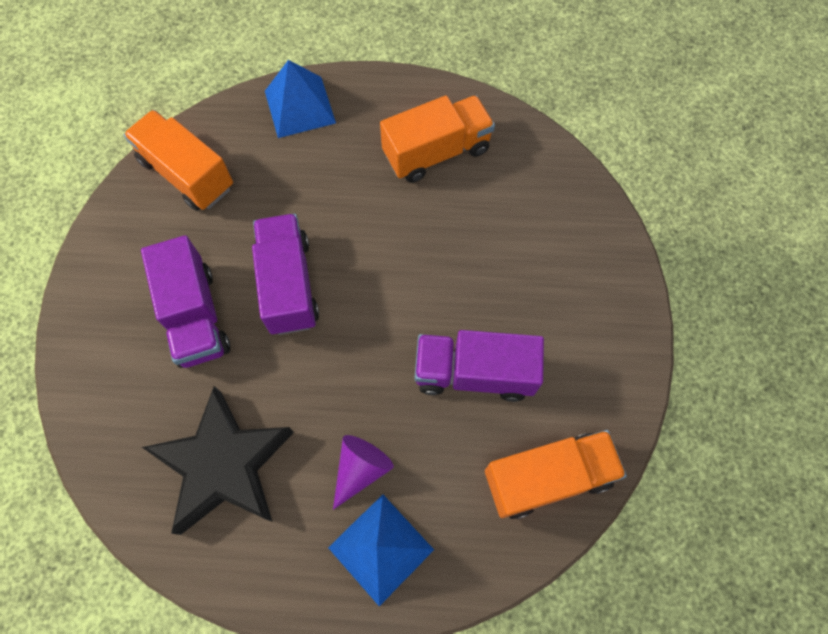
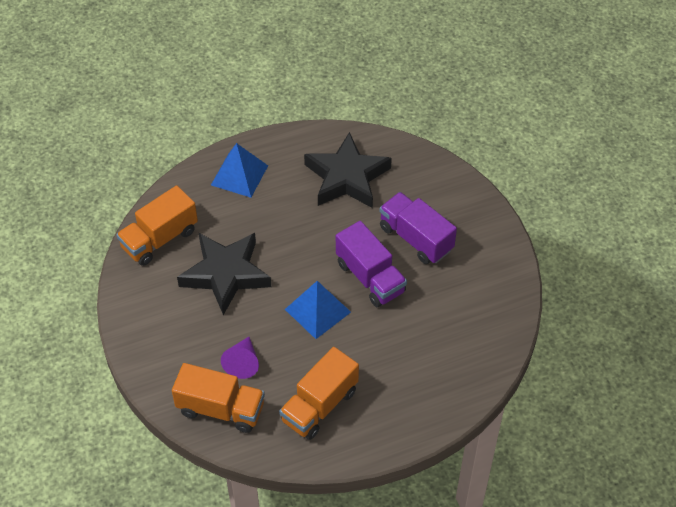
camera: 155 degrees right, 15 degrees down
(187, 174) = (486, 317): orange truck -> orange truck (221, 409)
(300, 107) = (442, 398): blue pyramid -> blue pyramid (317, 310)
(361, 469) = (269, 203): purple cone -> purple cone (242, 363)
(474, 373) = (226, 274): purple truck -> black star

